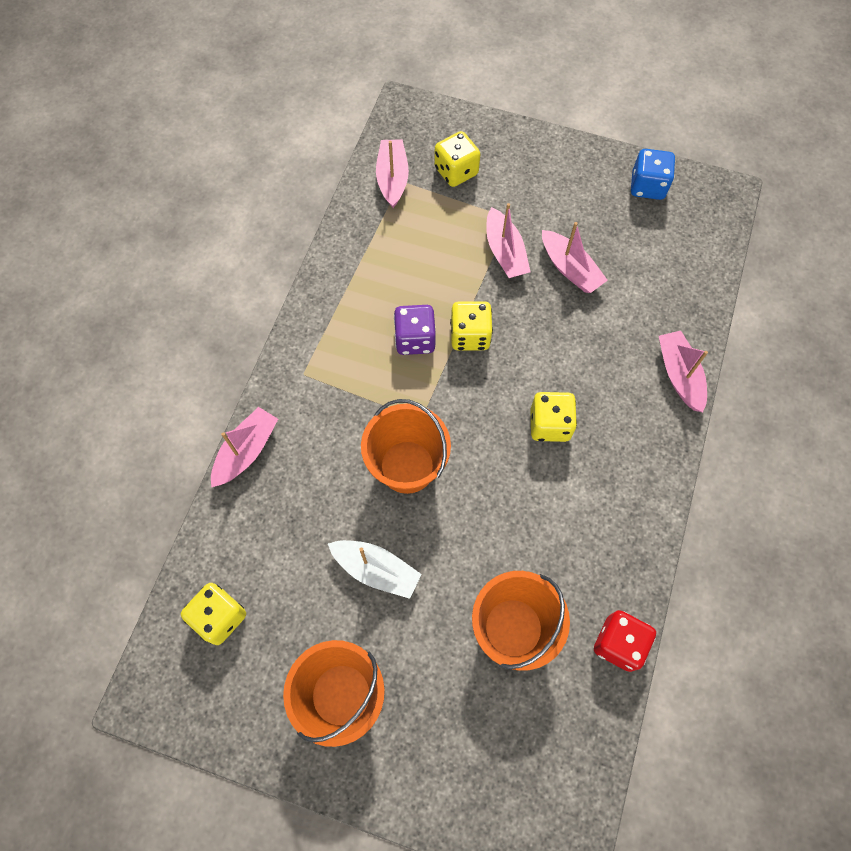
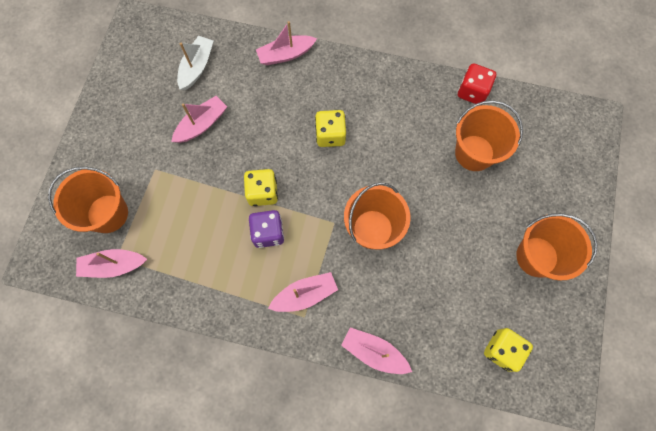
camera: 95 degrees left, 5 degrees up
(376, 570) = (450, 243): white boat -> white boat (197, 67)
(456, 171) = (107, 213): yellow dice -> orange bucket
(505, 252) = (187, 171): pink boat -> pink boat (305, 294)
(647, 186) = (126, 72): blue dice -> none

